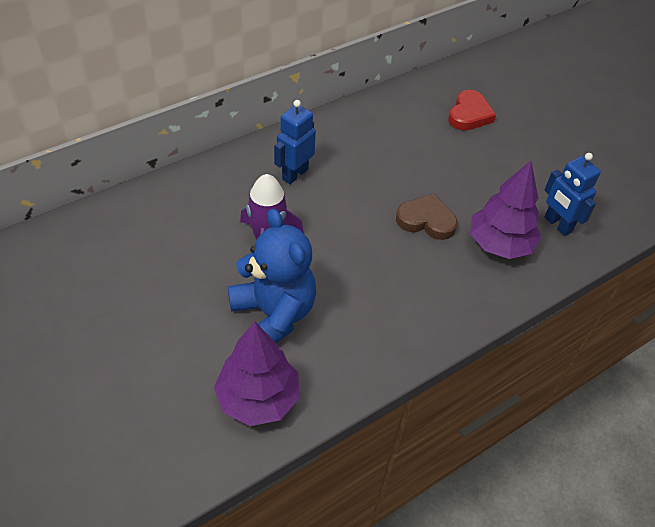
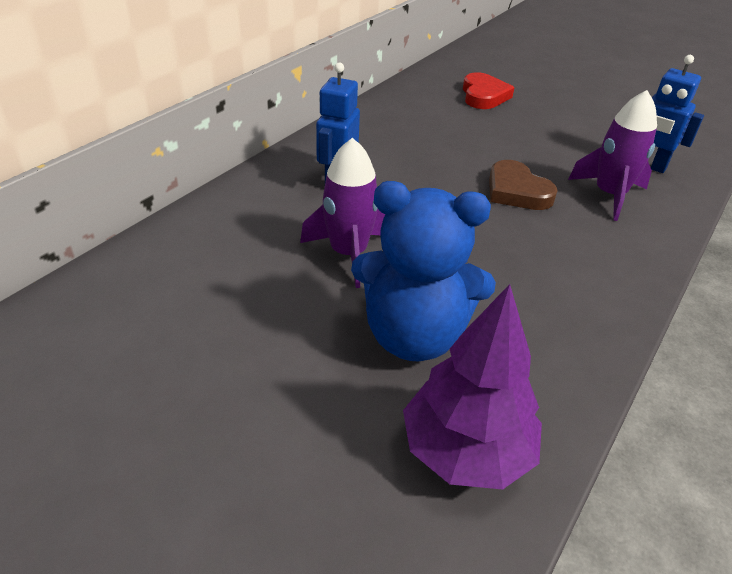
camera: 20 degrees left, 10 degrees down
(273, 315) = (414, 336): blue teddy bear -> blue teddy bear turned 150 degrees clockwise
(426, 220) = (516, 191): brown heart -> brown heart turned 120 degrees counterclockwise
(500, 244) = (609, 195): purple tree -> purple rocket

